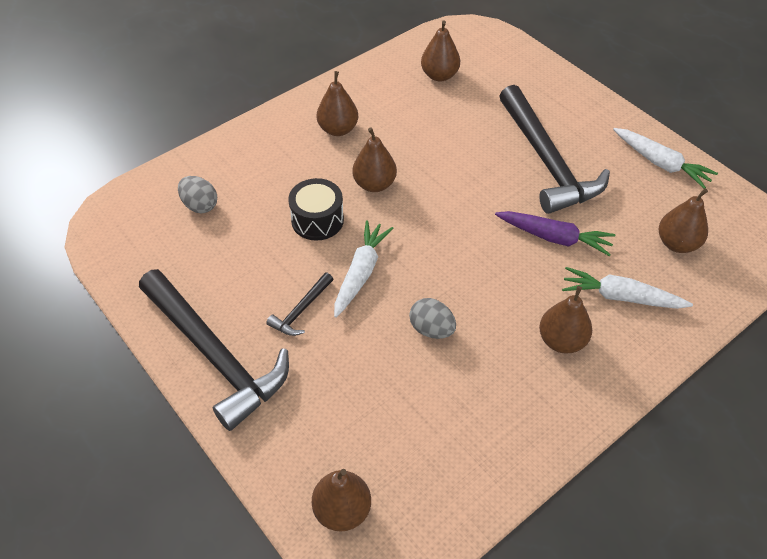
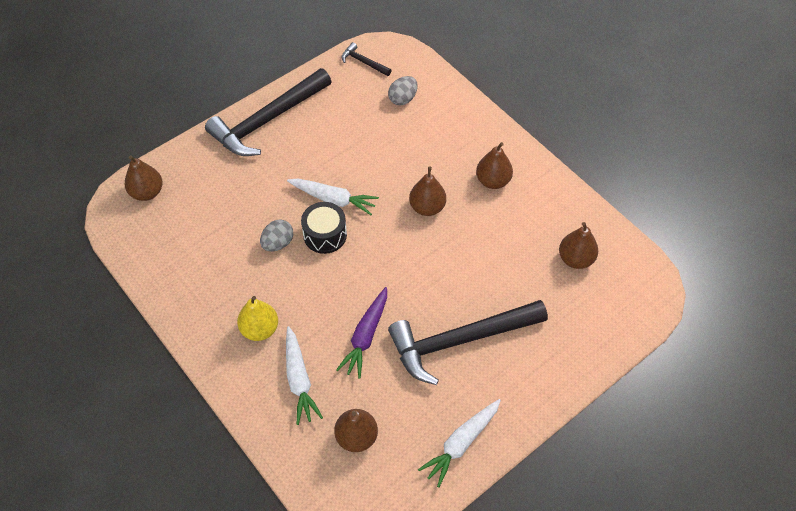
camera: 90 degrees right, 5 degrees up
(301, 310) = (301, 165): black hammer -> black hammer (363, 62)
(317, 220) = (387, 171): black drum -> black drum (325, 235)
(561, 341) = (260, 329): brown pear -> yellow pear
(621, 297) = (299, 379): white carrot -> white carrot turned 150 degrees clockwise

